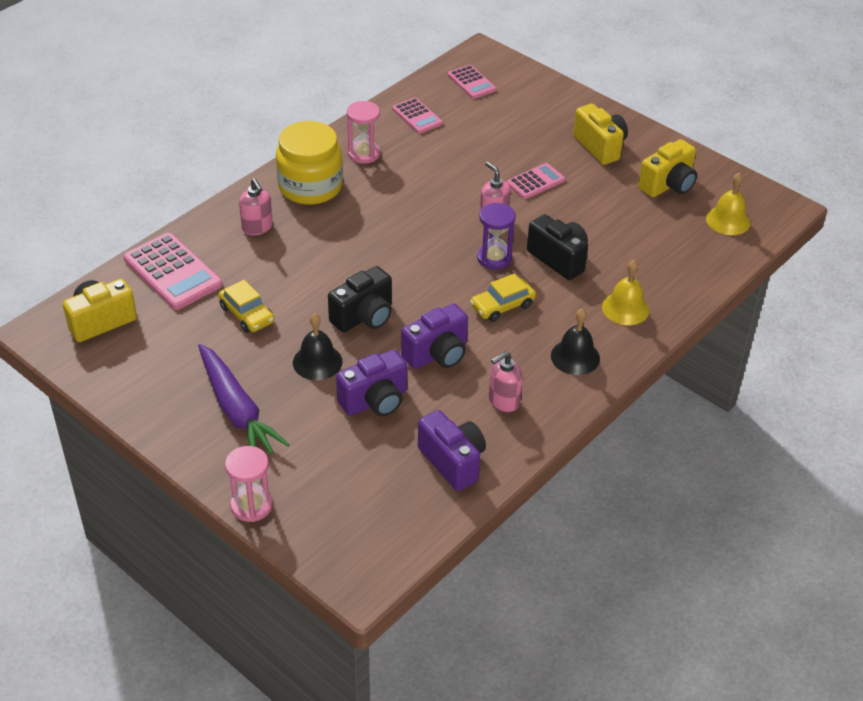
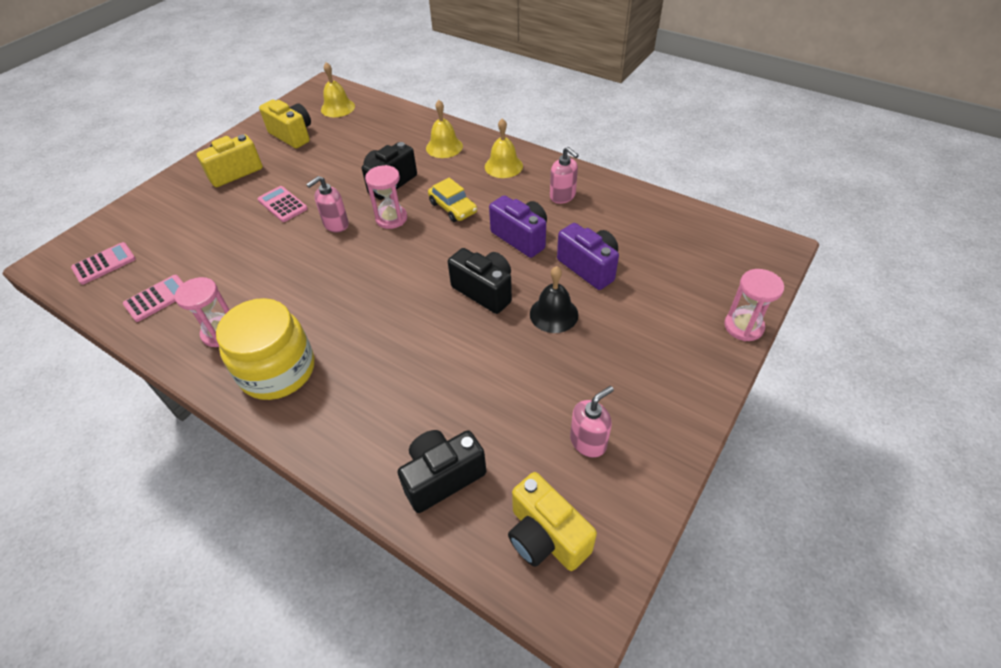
camera: 95 degrees left, 5 degrees up
(172, 272) = (442, 477): pink calculator -> black camera
(237, 410) = (638, 362): purple carrot -> none
(247, 314) = (500, 384): yellow car -> none
(257, 227) = (353, 406): pink soap dispenser -> pink soap dispenser (588, 441)
(453, 462) = (636, 215): purple camera -> none
(494, 258) = (391, 218): purple hourglass -> pink hourglass
(575, 357) = (503, 166): black bell -> yellow bell

